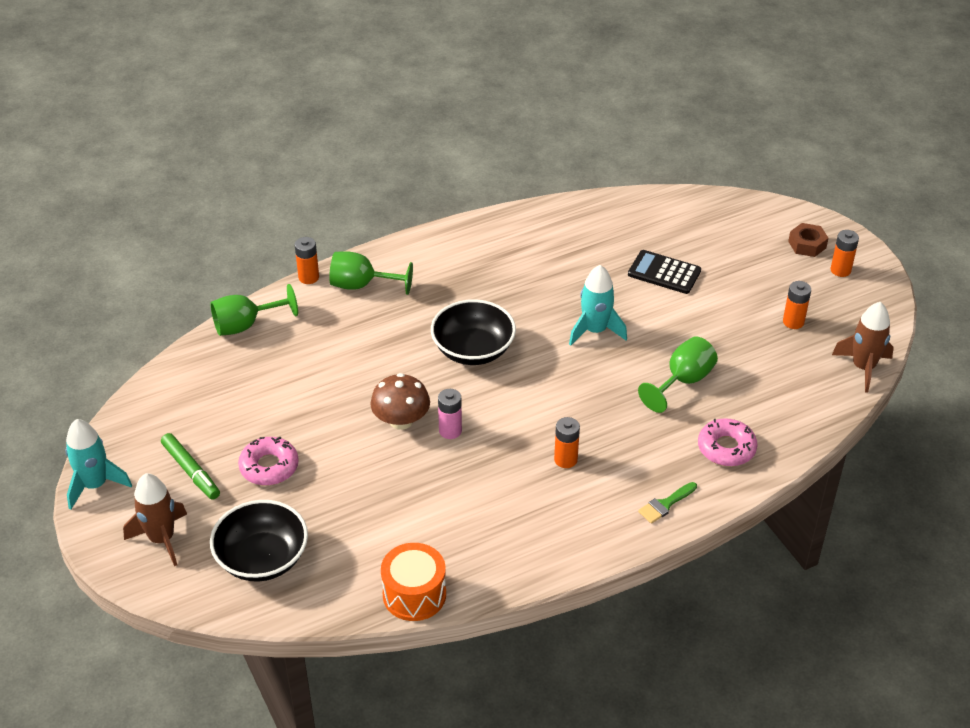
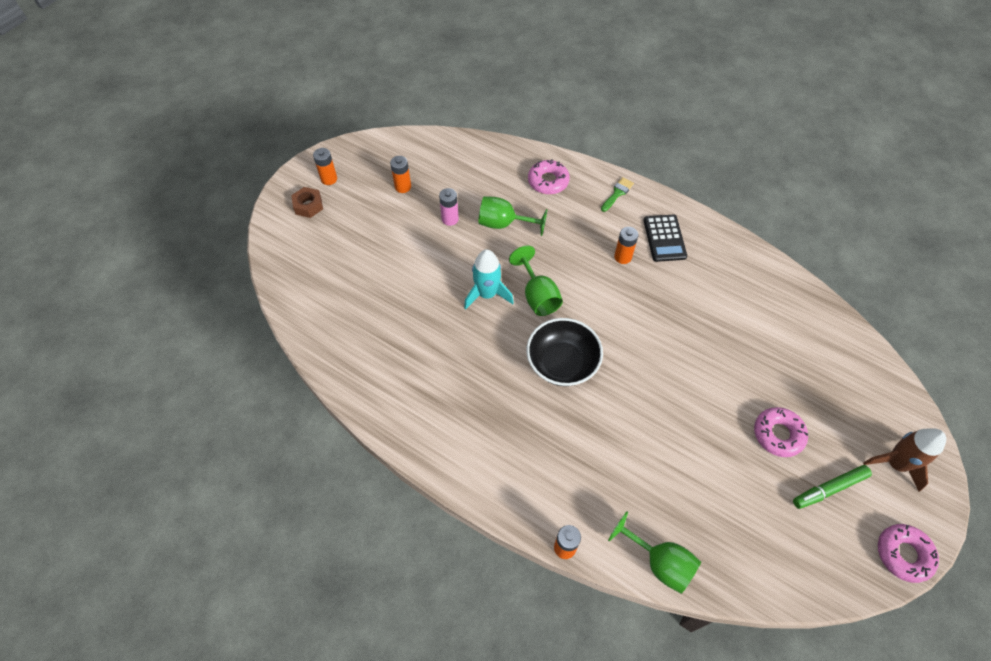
camera: 120 degrees left, 15 degrees up
(95, 485) = (903, 554): turquoise rocket -> pink donut
(191, 471) = (829, 489): green marker -> green marker turned 135 degrees counterclockwise
(262, 558) = (848, 386): black bowl -> none
(361, 285) = (545, 493): green goblet -> green goblet (537, 296)
(401, 420) = (666, 372): brown mushroom -> none
(414, 594) = (791, 284): orange drum -> none
(450, 431) = (651, 335): pink battery -> pink battery (450, 219)
(664, 273) = (392, 278): black calculator -> black calculator (664, 238)
(665, 504) = (617, 193): green brush -> green brush turned 75 degrees counterclockwise
(863, 368) = (426, 140): brown rocket -> none

